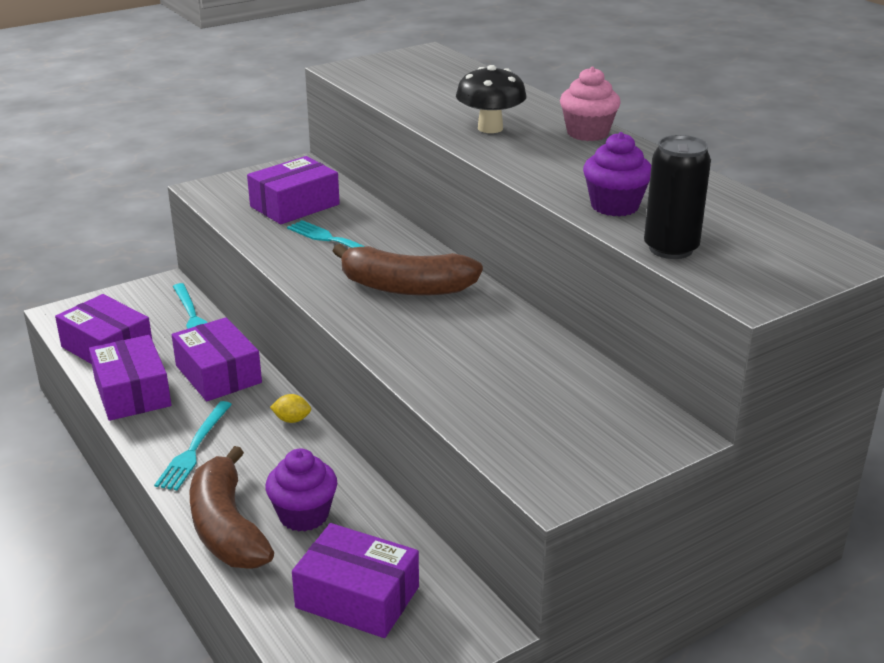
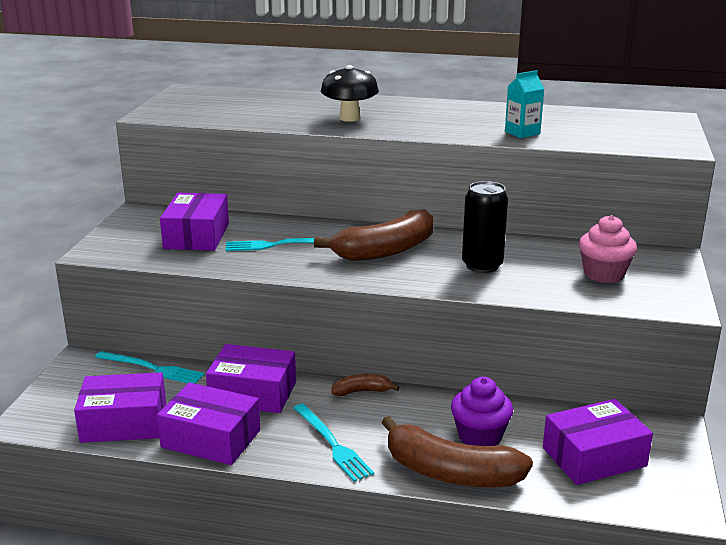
camera: 45 degrees left, 5 degrees down
(292, 420) = (362, 391): yellow lemon -> brown banana
(587, 133) = (411, 104): pink cupcake -> pink cupcake (604, 274)
(614, 206) = (522, 133): purple cupcake -> turquoise carton
(670, 249) = (598, 142): black can -> black can (482, 265)

